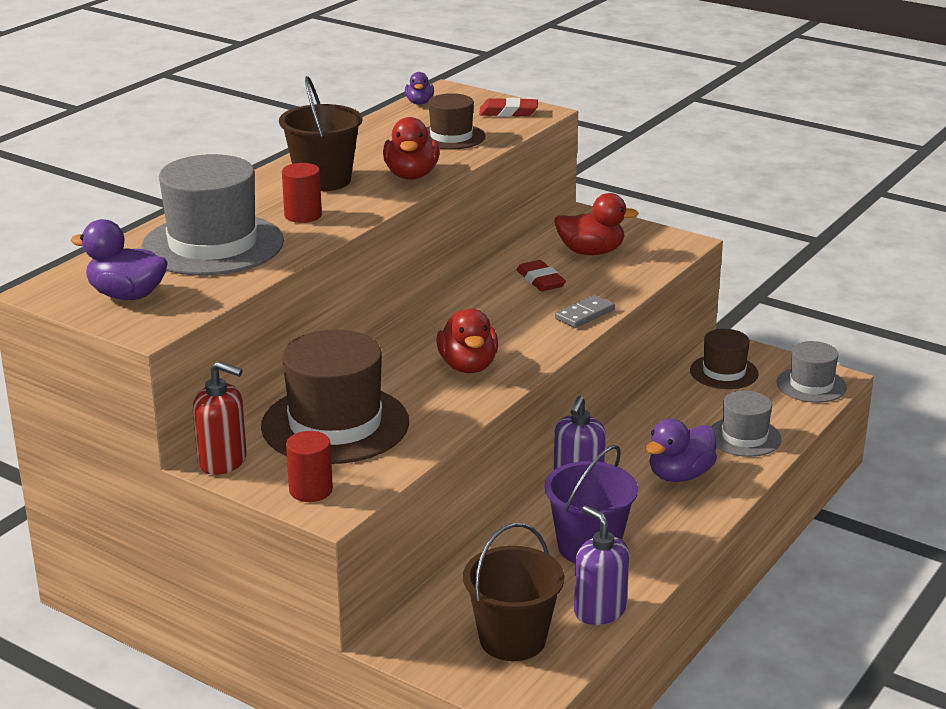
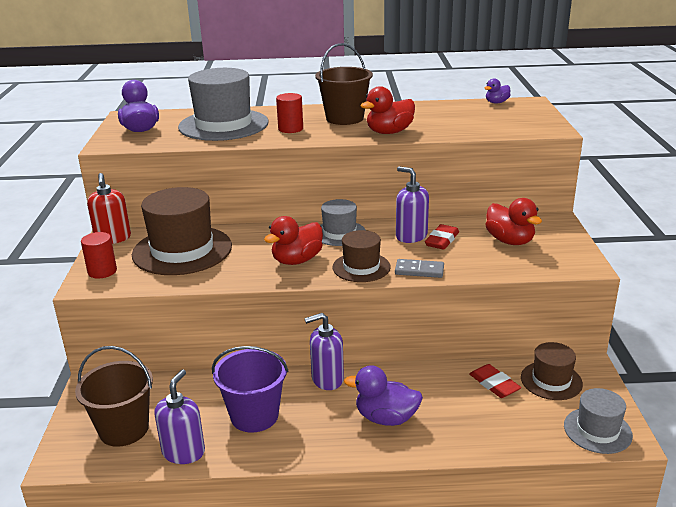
camera: 55 degrees right, 0 degrees up
(451, 137) = (464, 123): brown hat -> brown hat (361, 267)
(507, 291) = (411, 236): none -> purple soap dispenser
(508, 112) = (533, 123): red eraser -> red eraser (494, 384)
(744, 437) = (475, 427): grey hat -> grey hat (339, 233)

